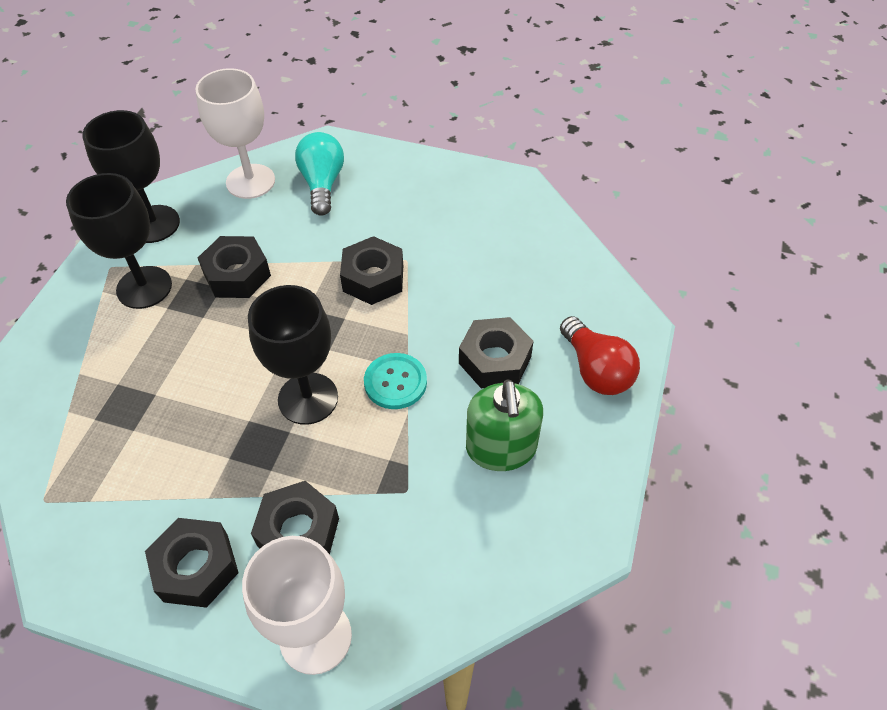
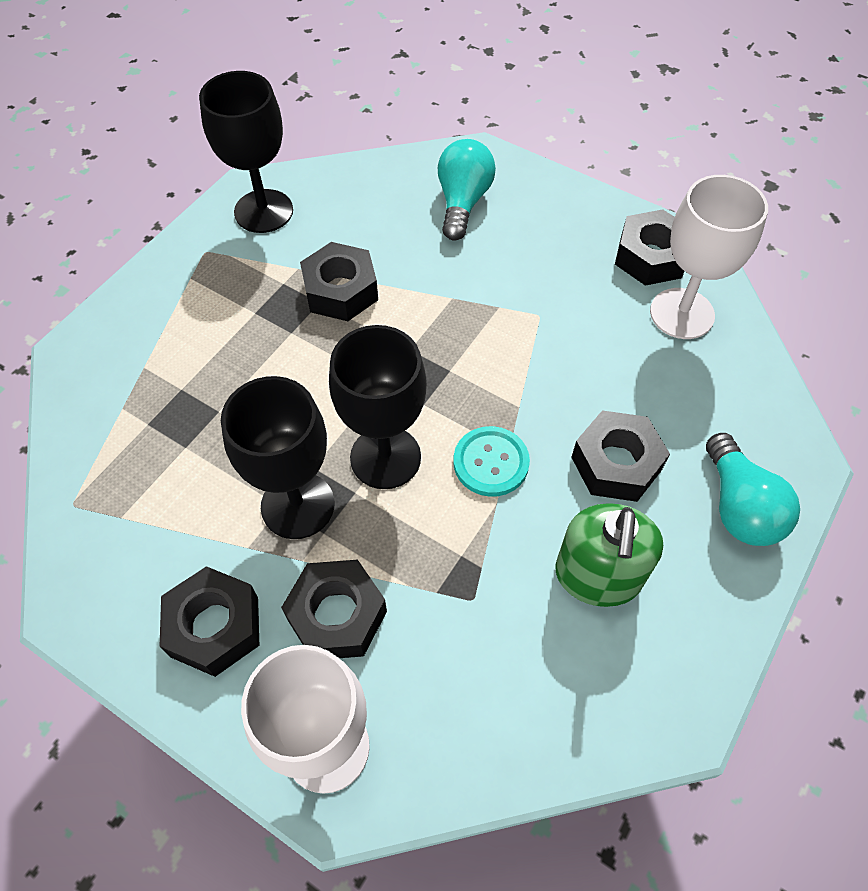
camera: 15 degrees right, 5 degrees up
(144, 287) = (236, 283): black goblet -> black goblet (297, 505)
(250, 181) = (382, 183): white goblet -> white goblet (682, 313)
(373, 278) = (494, 329): black nut -> black nut (650, 257)
(596, 370) = (739, 506): red light bulb -> turquoise light bulb

